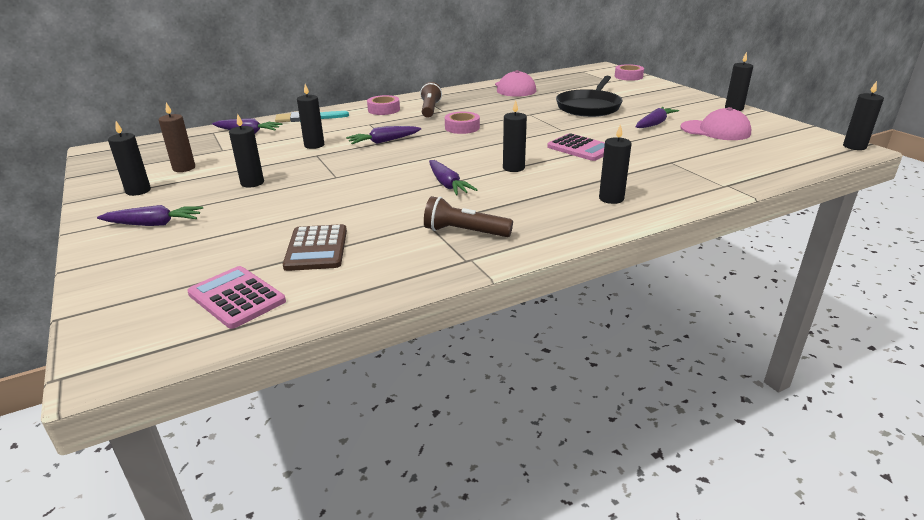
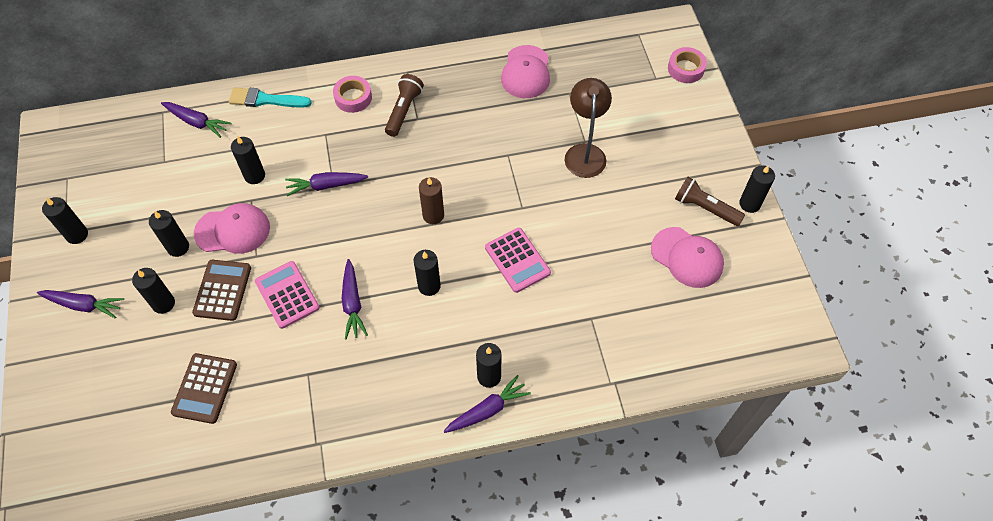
camera: 15 degrees right, 30 degrees up
(184, 168) = (122, 196): brown candle -> brown candle (433, 215)
(236, 298) = (130, 444): pink calculator -> pink calculator (287, 295)
(306, 169) = (233, 230): none -> pink cap
(310, 196) = (222, 290): none -> brown calculator
(462, 127) = (419, 172): pink tape -> none
(464, 232) = (333, 397): brown flashlight -> brown flashlight (705, 208)
(589, 107) = (585, 153): black pan -> brown lamp
(654, 124) = (631, 220): purple carrot -> purple carrot (487, 410)
(854, 146) = (809, 340): black candle -> black candle (163, 303)

